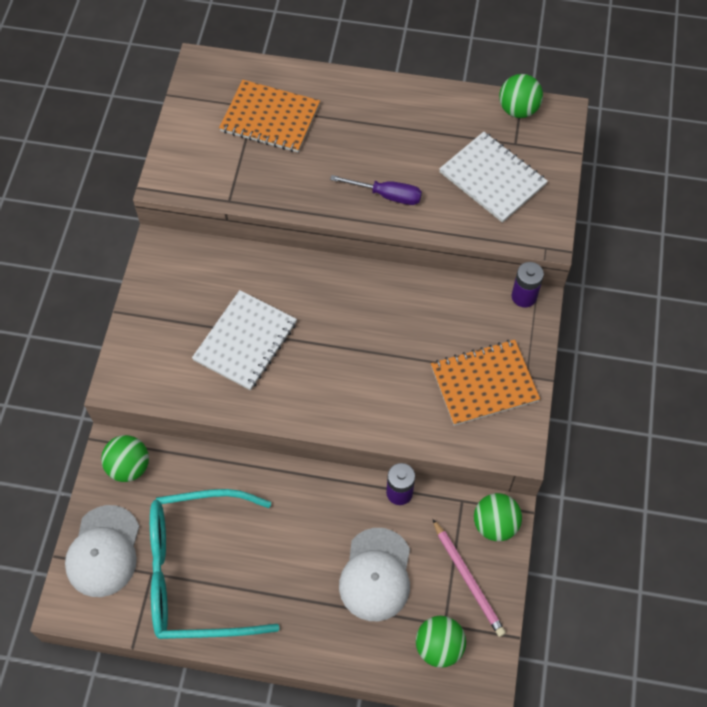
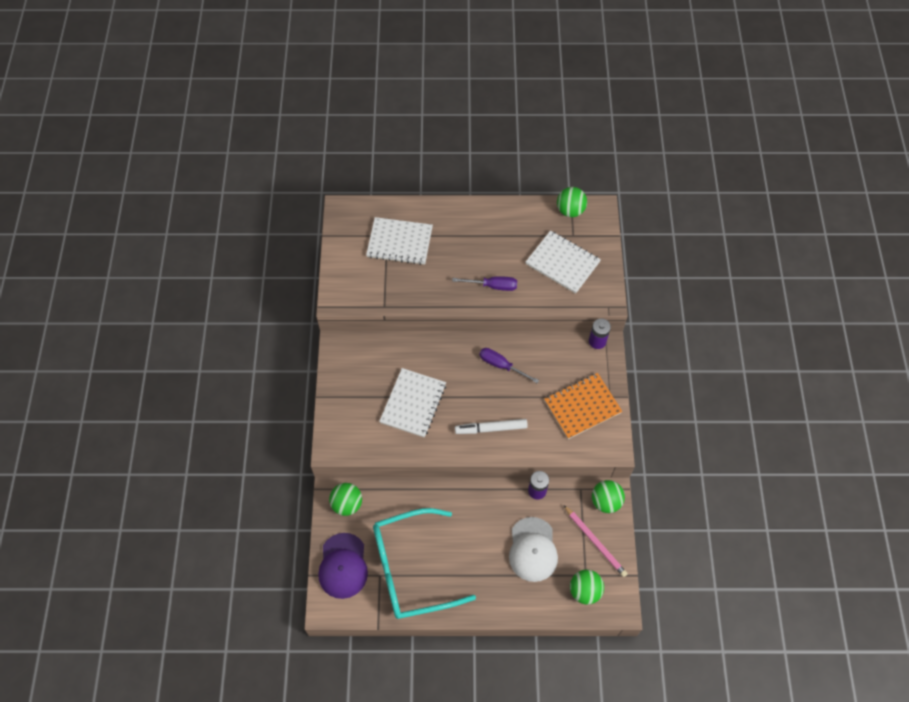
camera: 10 degrees left, 0 degrees up
(103, 551) = (343, 566): white cap -> purple cap
(270, 118) = (399, 242): orange notebook -> white notebook
(347, 393) = (491, 428): none -> white marker
(380, 309) = (501, 365): none -> purple screwdriver

